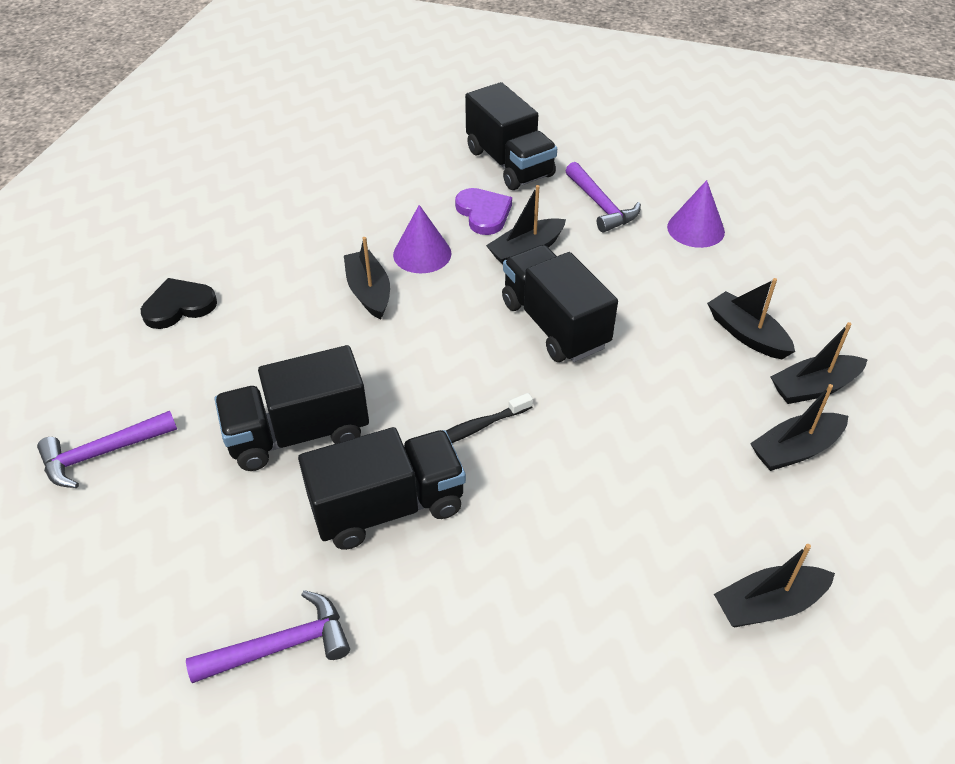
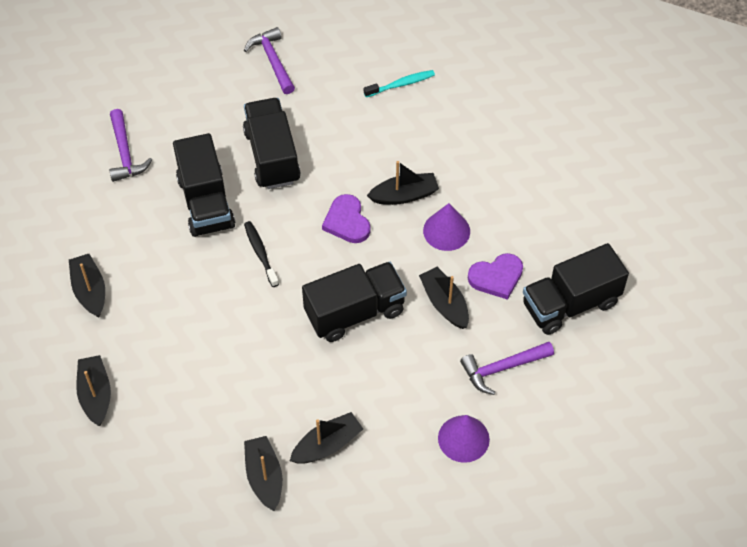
camera: 95 degrees right, 10 degrees up
(179, 306) = (401, 84): black heart -> turquoise toothbrush
(414, 342) = (347, 221): none -> purple heart
(795, 450) = (208, 446): black boat -> black boat (90, 290)

